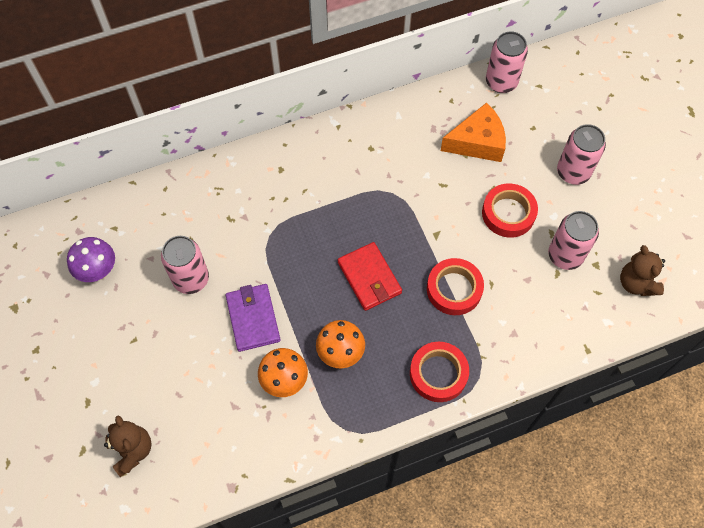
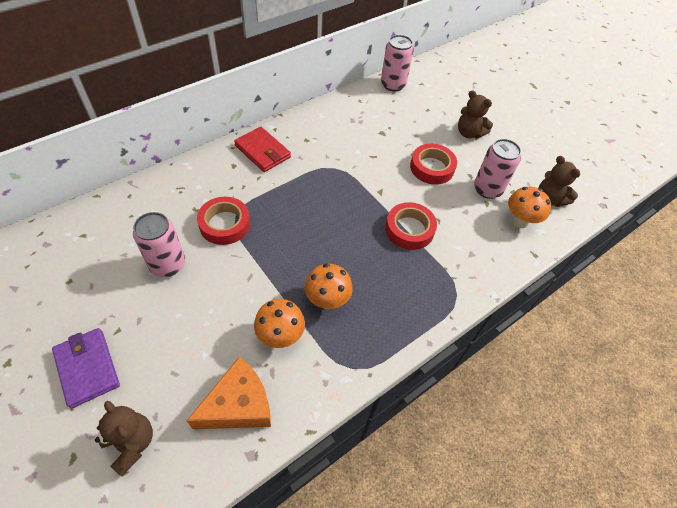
camera: 20 degrees left, 10 degrees down
(98, 271) = (71, 275): purple mushroom -> none
(253, 318) = (236, 287): purple wallet -> purple wallet (87, 368)
(369, 278) = (334, 234): red wallet -> red wallet (262, 151)
(438, 374) = (420, 299): red tape -> red tape (224, 224)
(477, 142) = (389, 124): orange cheese -> orange cheese (239, 405)
(573, 172) = (469, 133): pink can -> brown teddy bear
(587, 305) = (519, 221): none -> orange mushroom

